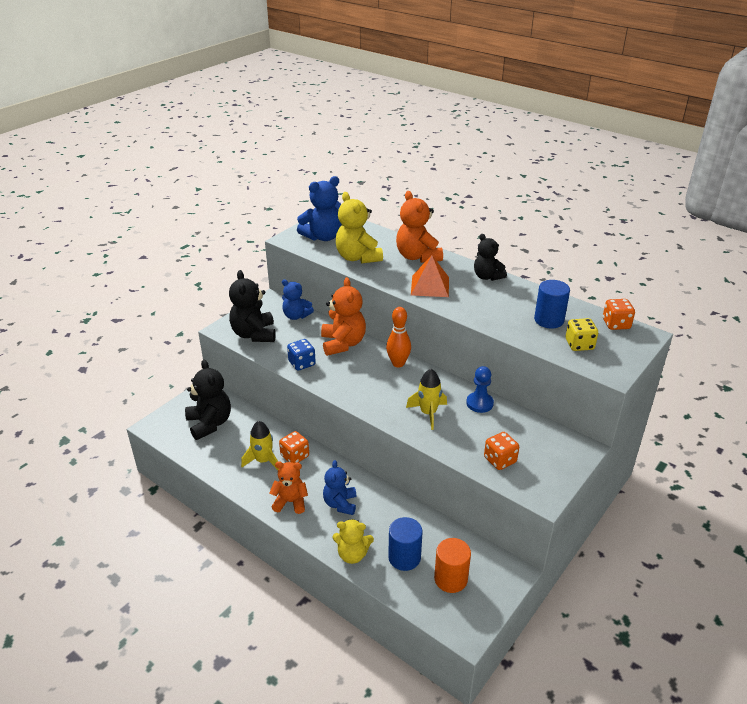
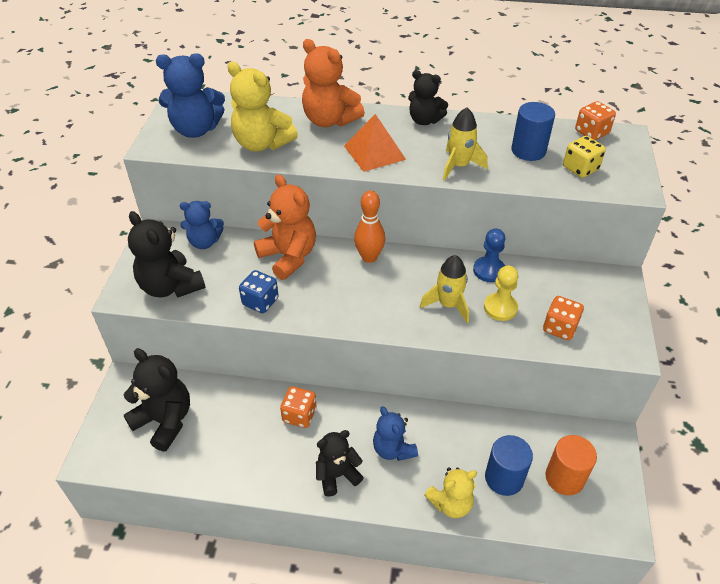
camera: 30 degrees left, 10 degrees up
(263, 461) = (267, 438): yellow rocket -> yellow rocket (459, 166)
(290, 502) = (337, 475): orange teddy bear -> black teddy bear
(323, 237) = (196, 130): blue teddy bear -> blue teddy bear turned 60 degrees clockwise
(465, 430) = (500, 308): none -> yellow pawn

